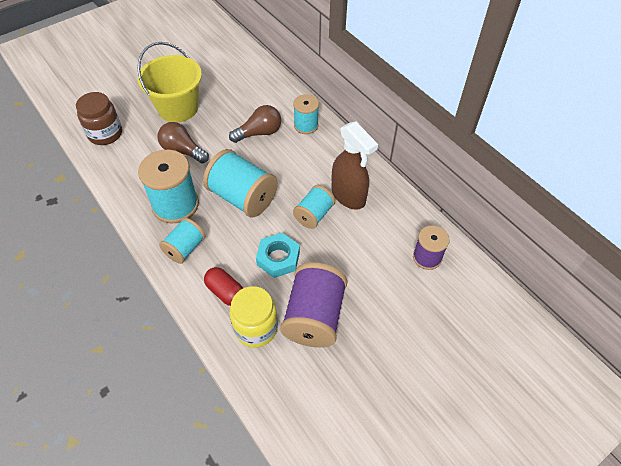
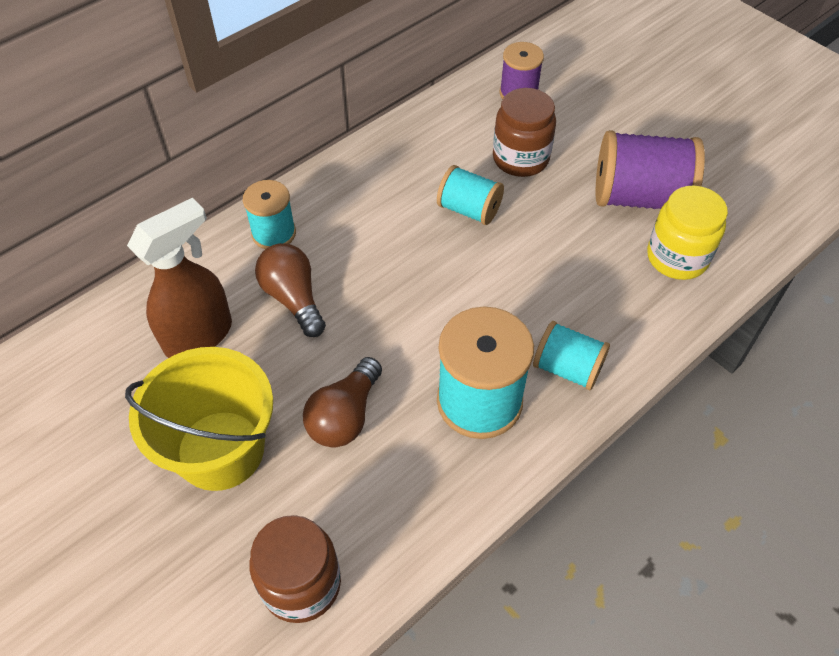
camera: 95 degrees left, 0 degrees up
(225, 292) = (631, 300): red capsule -> none
(242, 197) = (447, 304): turquoise spool -> none
(278, 258) = (557, 244): turquoise nut -> none
(348, 196) = (427, 172): brown spray bottle -> brown spray bottle (199, 336)
(358, 249) = (520, 158): none -> brown jar

